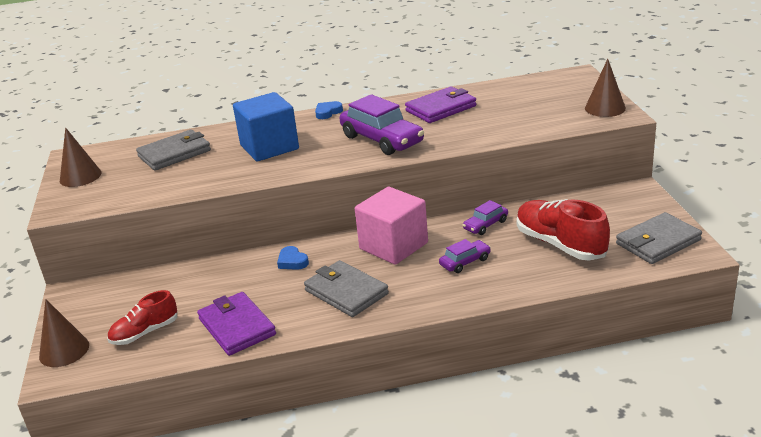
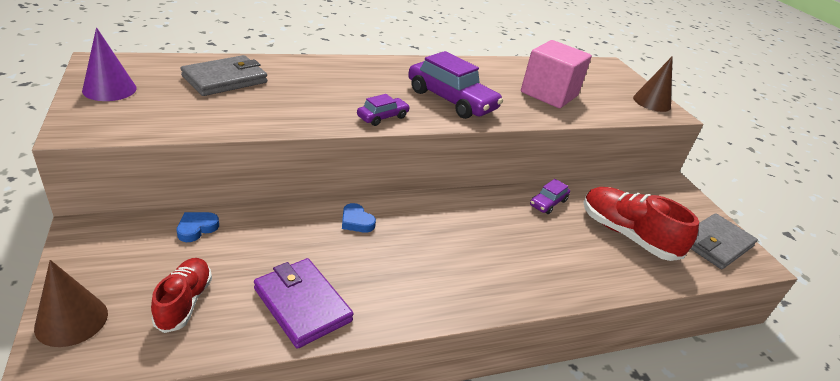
camera: 15 degrees left, 5 degrees up
(80, 176) = (109, 89): brown cone -> purple cone
(145, 332) = (184, 302): red shoe -> red shoe turned 135 degrees clockwise
(269, 147) = (333, 89): blue cube -> none
(328, 112) = (387, 61): blue heart -> blue heart (197, 228)
(346, 292) = (424, 269): grey wallet -> none
(393, 246) = (462, 216): pink cube -> pink cube (549, 94)
(441, 108) = (499, 77): purple wallet -> none
(465, 262) = (541, 245): purple car -> purple car (382, 117)

